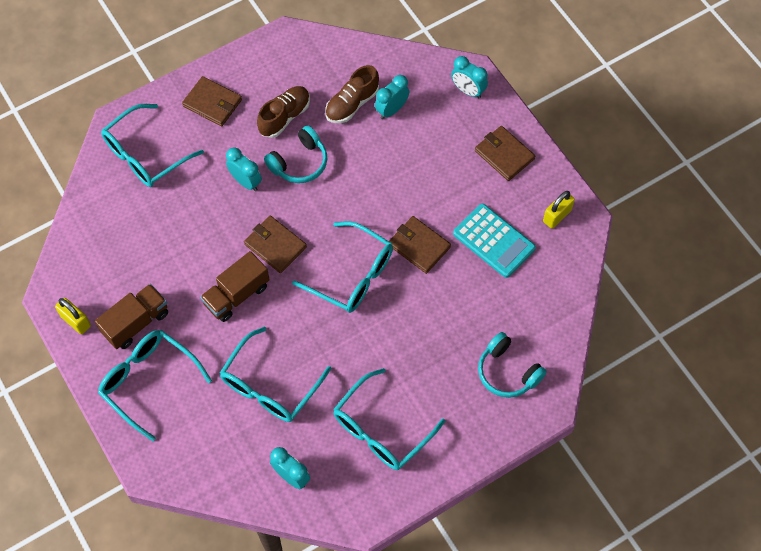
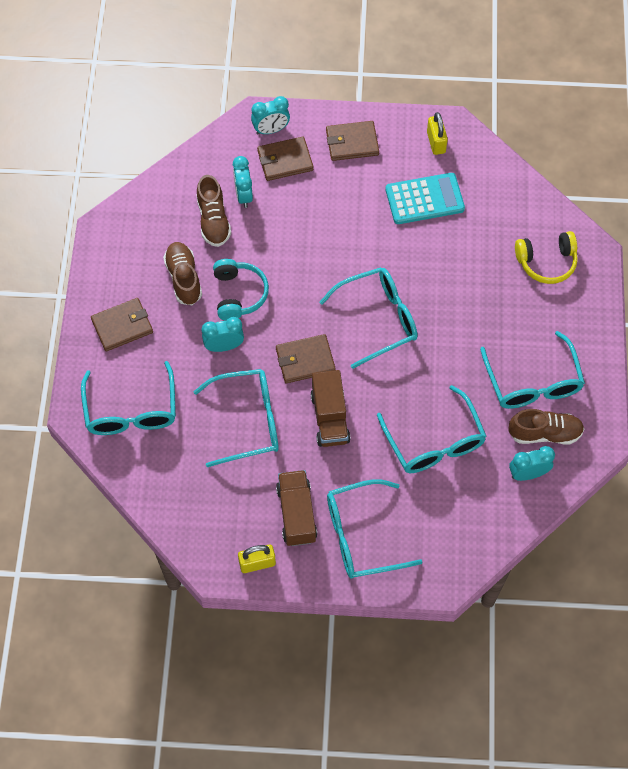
camera: 55 degrees left, 0 degrees up
(193, 239) = (248, 421): none -> turquoise glasses
(339, 467) = (544, 433): none -> brown shoe
(419, 246) = (388, 254): brown wallet -> brown wallet (285, 160)
(507, 372) = (546, 262): turquoise headphones -> yellow headphones

